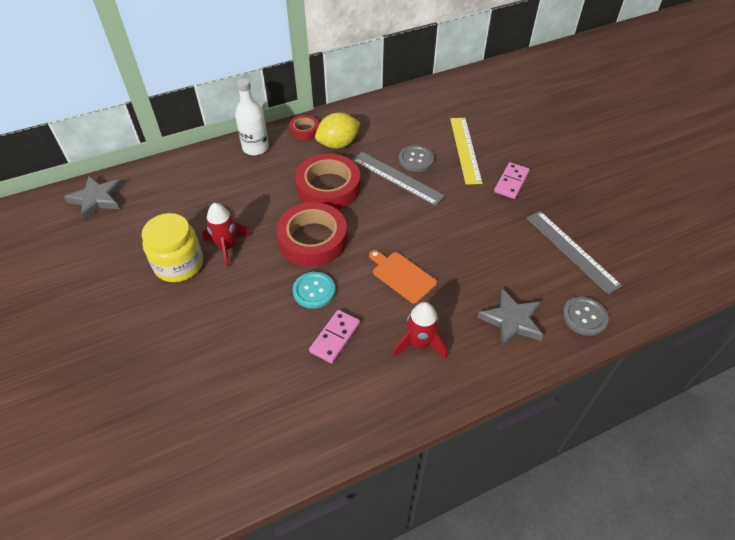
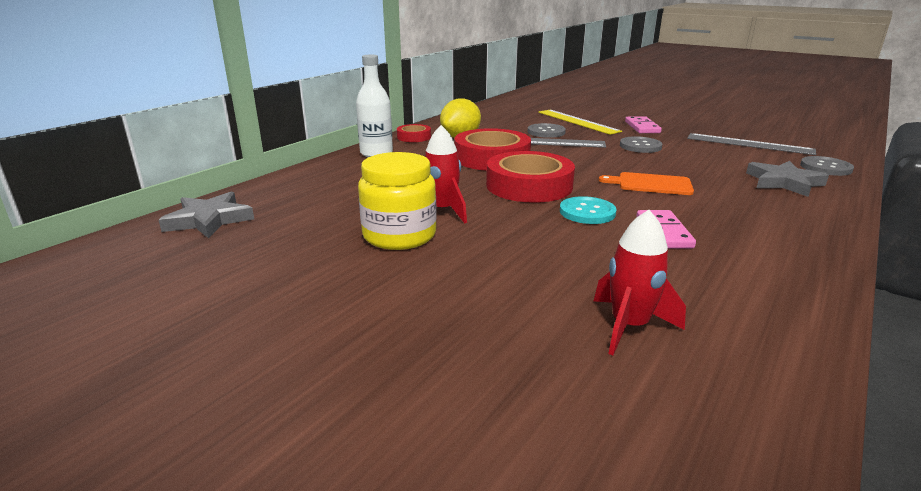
camera: 30 degrees left, 25 degrees down
(420, 344) = (744, 213): red rocket -> red rocket (629, 326)
(466, 215) = (640, 146): none -> grey button

